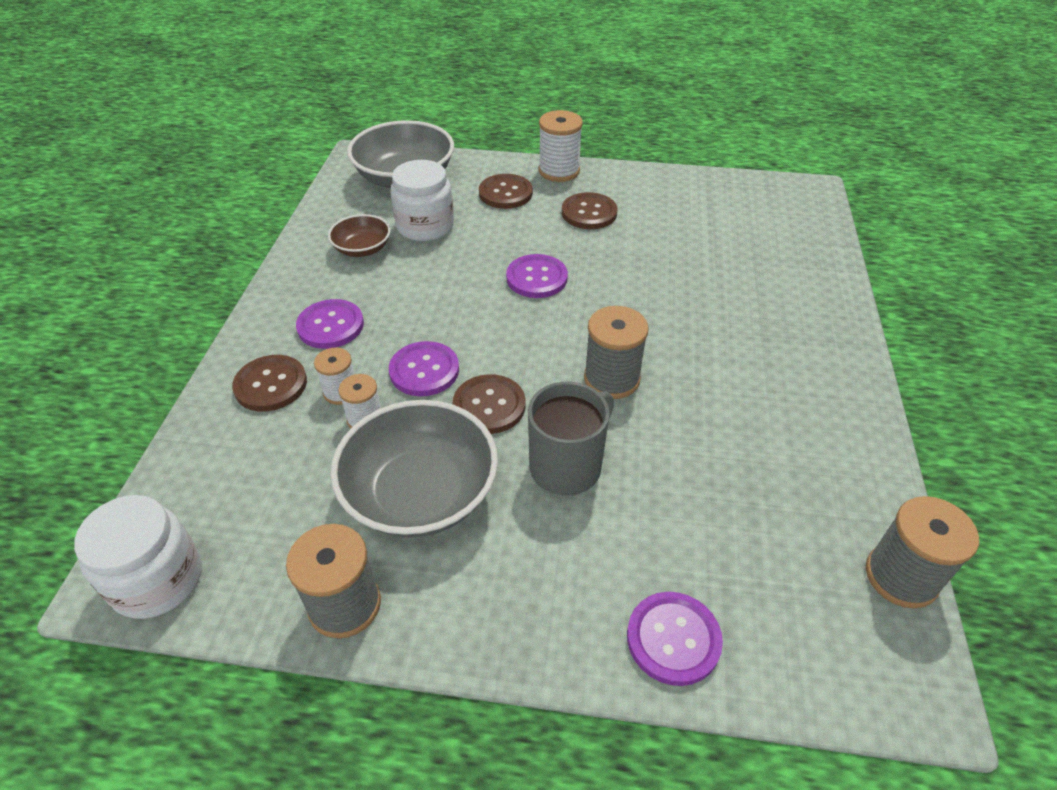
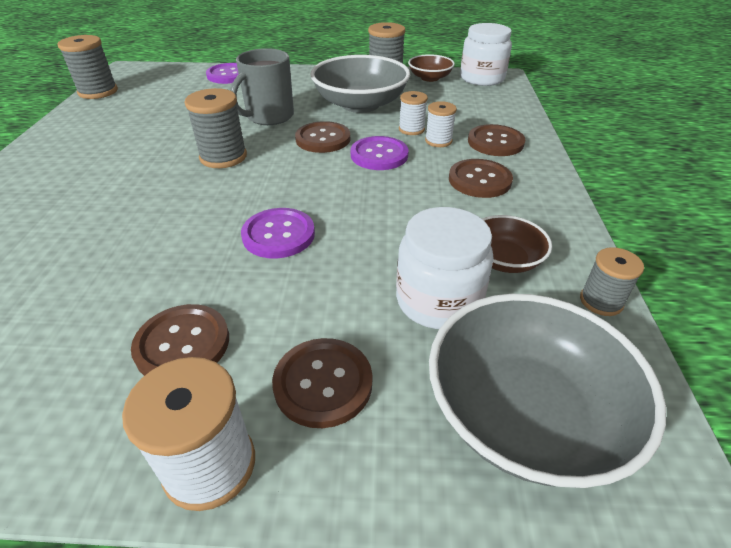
camera: 175 degrees right, 5 degrees down
(258, 589) = (430, 78): none -> brown bowl
(318, 220) = (601, 301): none -> grey spool
(330, 326) = (479, 180): purple button -> brown button

